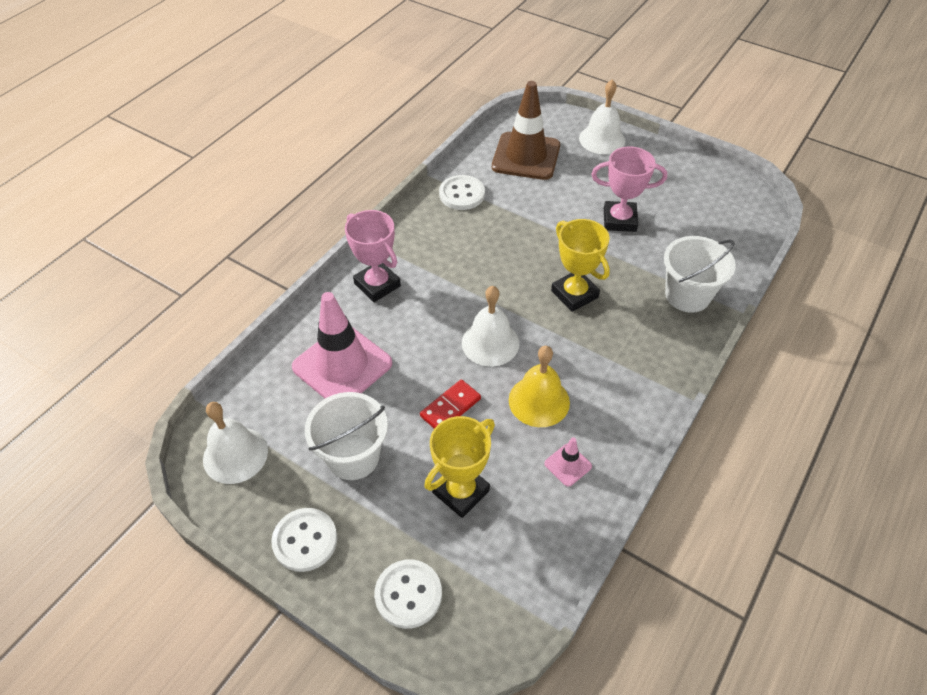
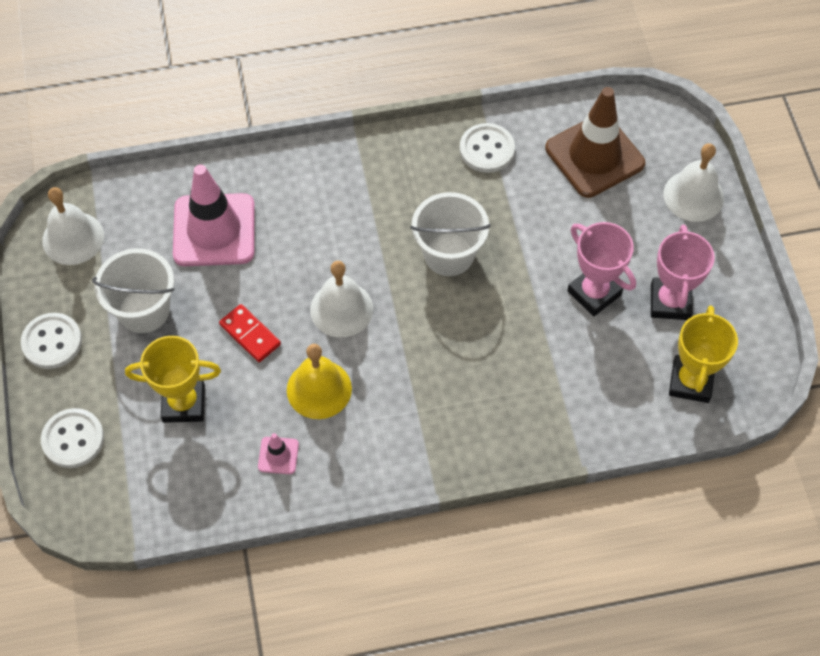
camera: 45 degrees right, 10 degrees up
(377, 285) = (316, 181): pink trophy -> pink trophy (670, 302)
(450, 407) = (250, 334): red domino -> red domino turned 45 degrees clockwise
(574, 294) = (461, 327): yellow trophy -> yellow trophy (691, 381)
(687, 295) = (556, 413): white bucket -> white bucket (449, 254)

